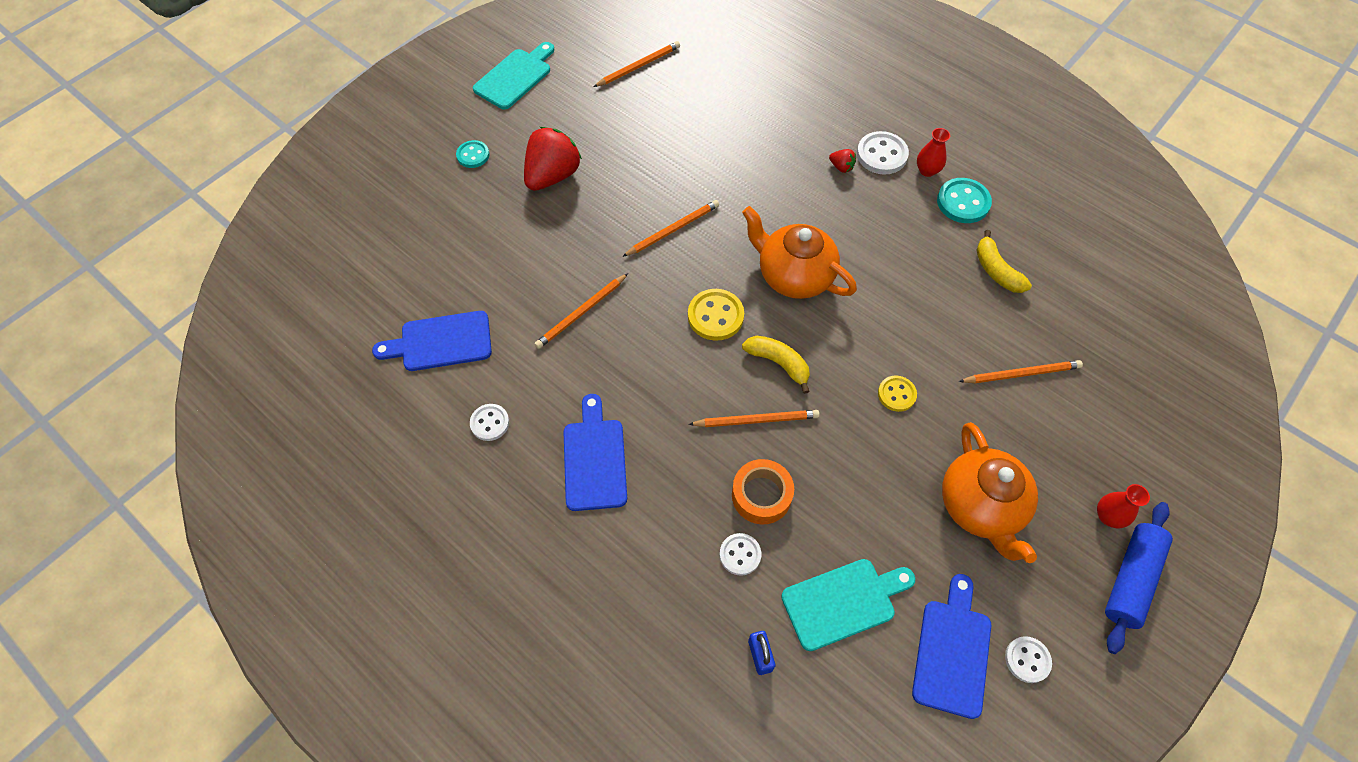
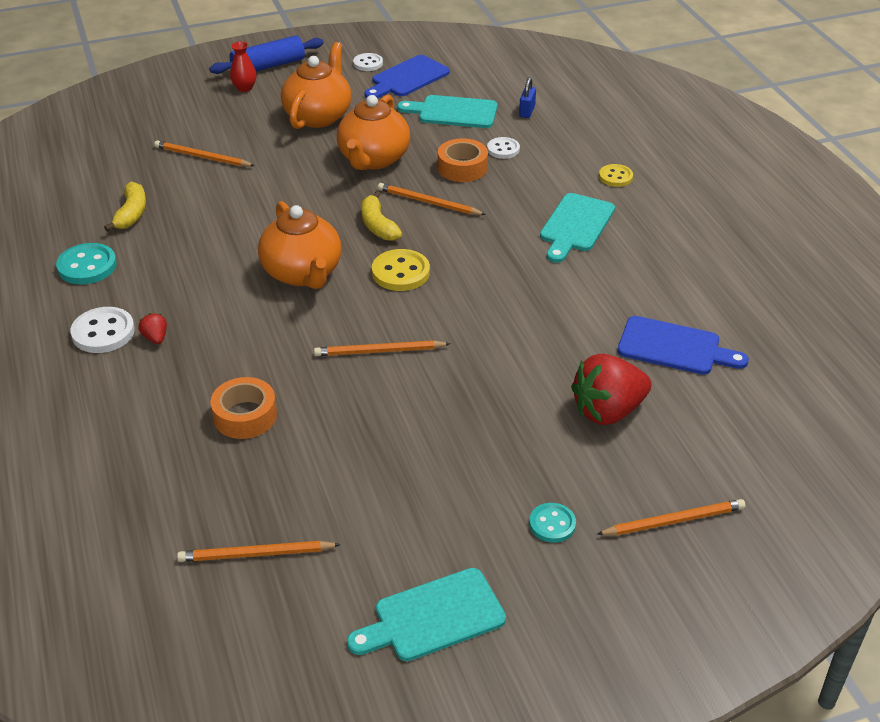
camera: 150 degrees left, 20 degrees down
(490, 423) = (653, 275): white button -> none
(553, 176) = (468, 457): red strawberry -> red strawberry (608, 411)
(581, 313) = (522, 319): orange pencil -> orange pencil (674, 521)
(594, 459) = (575, 226): blue cutting board -> turquoise cutting board
(722, 139) = (245, 416): none -> orange tape
(860, 460) = (373, 159): none -> orange teapot
(896, 394) = (307, 179): yellow button -> yellow button (615, 177)
(927, 170) = (81, 302): red vase -> none

